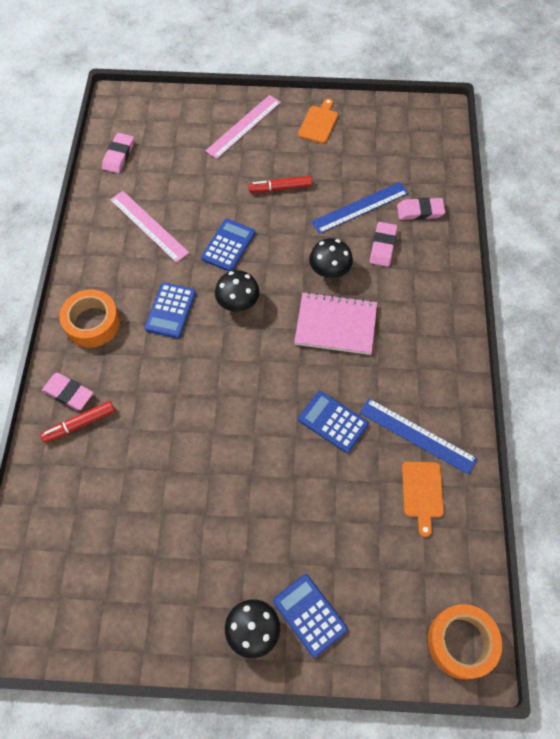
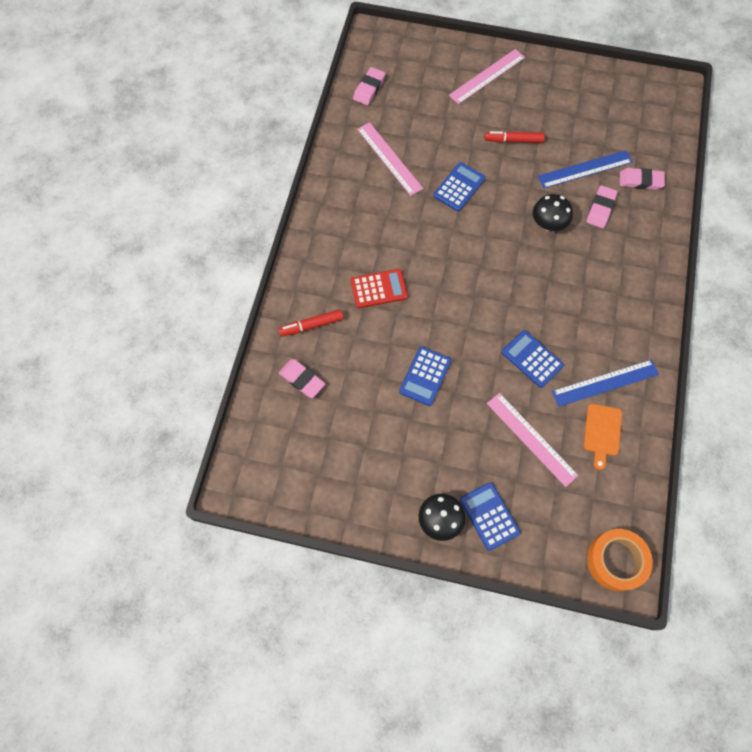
camera: 10 degrees right, 5 degrees up
(68, 393) = (304, 297): pink eraser -> pink eraser (302, 379)
(92, 323) = (330, 239): orange tape -> none
(152, 370) = (379, 289): none -> red calculator
(170, 310) = (400, 238): blue calculator -> blue calculator (425, 376)
(238, 303) = (461, 240): black mushroom -> none
(318, 123) = (558, 83): orange cutting board -> none
(335, 325) = (547, 274): pink notebook -> none
(345, 514) = (531, 439): none -> pink ruler
(417, 435) = (605, 383): blue ruler -> blue ruler turned 60 degrees counterclockwise

